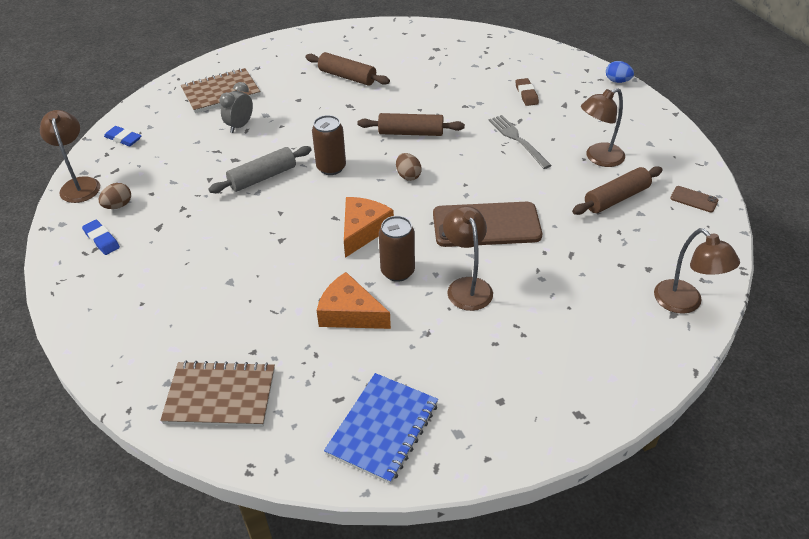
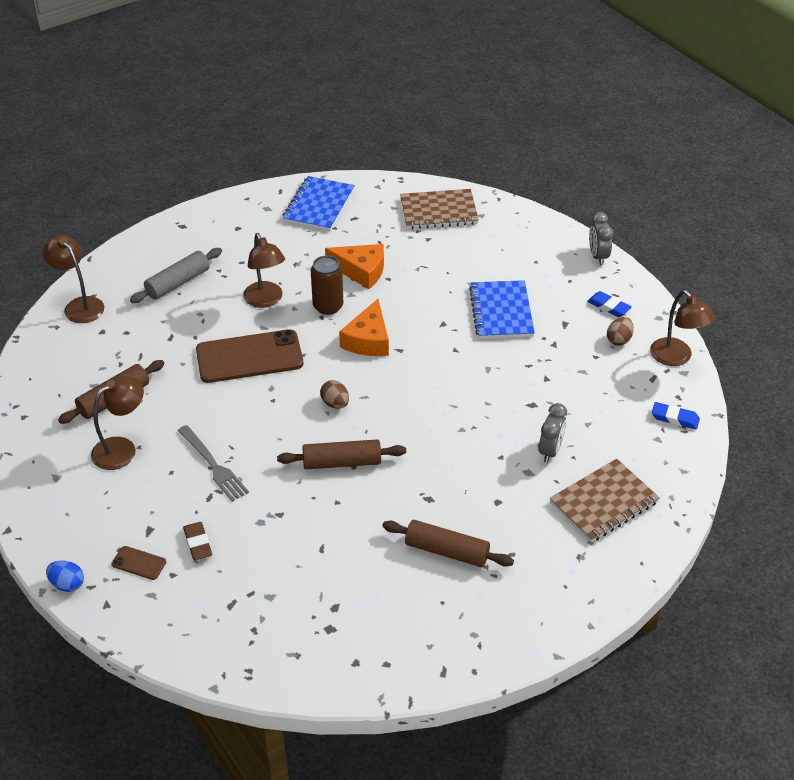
camera: 170 degrees right, 0 degrees up
(66, 301) = (598, 256): none -> grey clock
(215, 246) = (501, 312): none -> blue notebook
(262, 177) = (490, 386): grey rolling pin -> grey rolling pin (178, 283)
(331, 167) = (421, 405): brown can -> none
(694, 199) = (32, 406): brown phone -> brown phone (139, 563)

